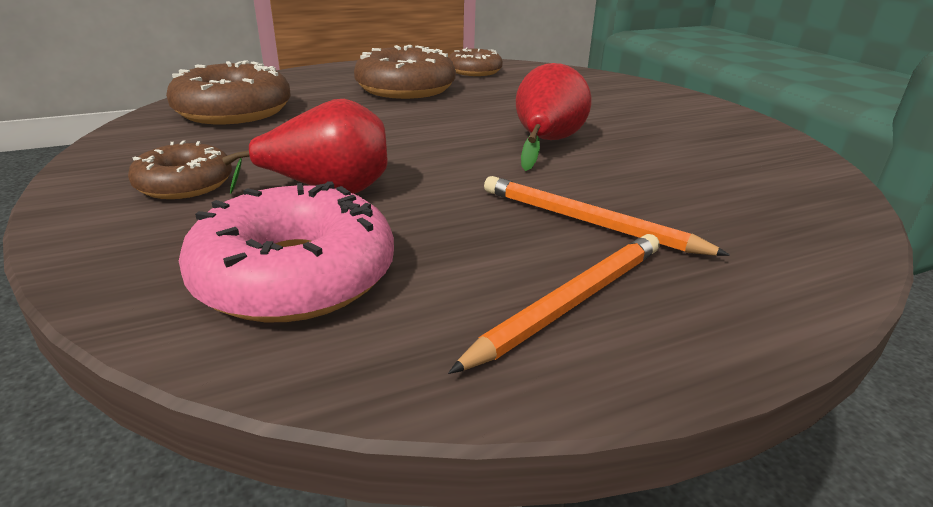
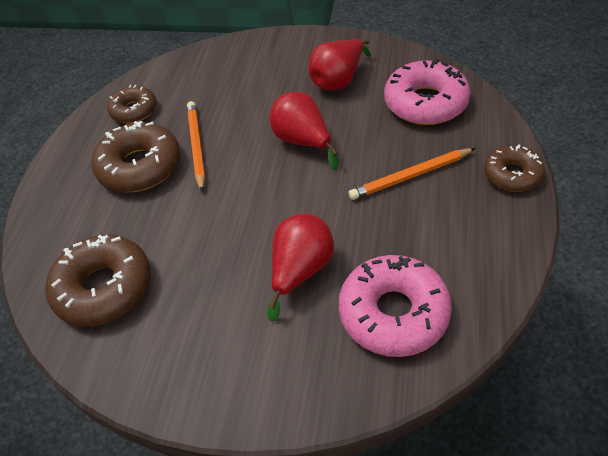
camera: 50 degrees left, 20 degrees up
(185, 184) = (238, 343): brown donut -> brown donut (512, 175)
(570, 303) = (474, 220): orange pencil -> orange pencil (196, 146)
(681, 137) = (338, 80): none -> red pear
(753, 198) = (425, 103): none -> pink donut

